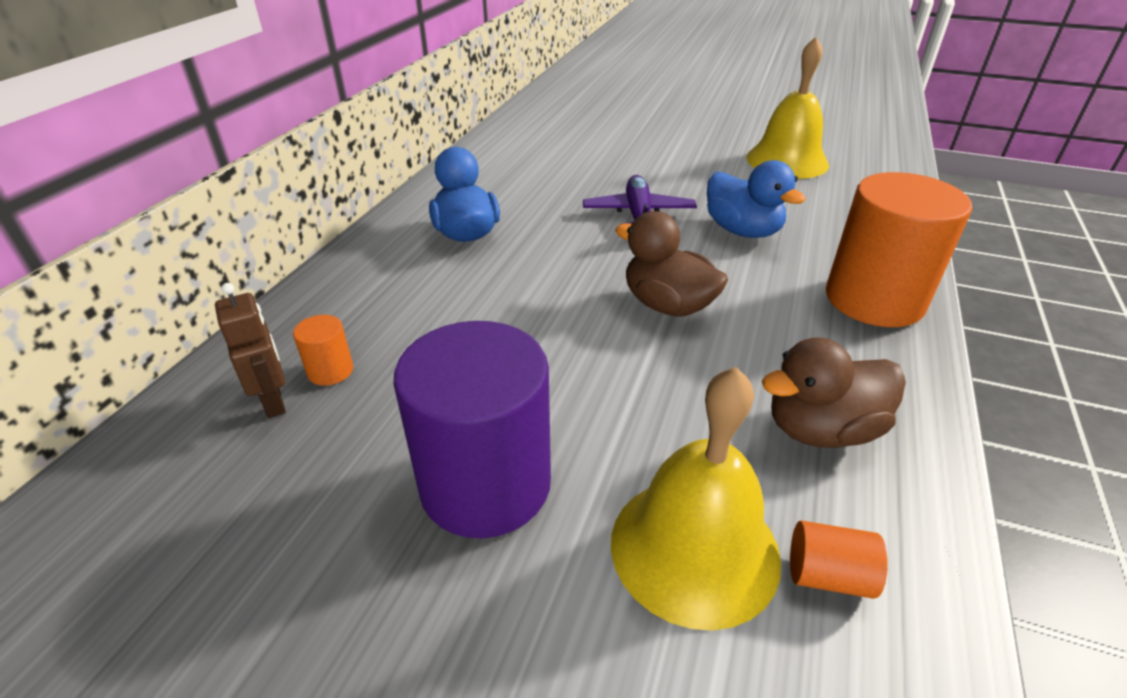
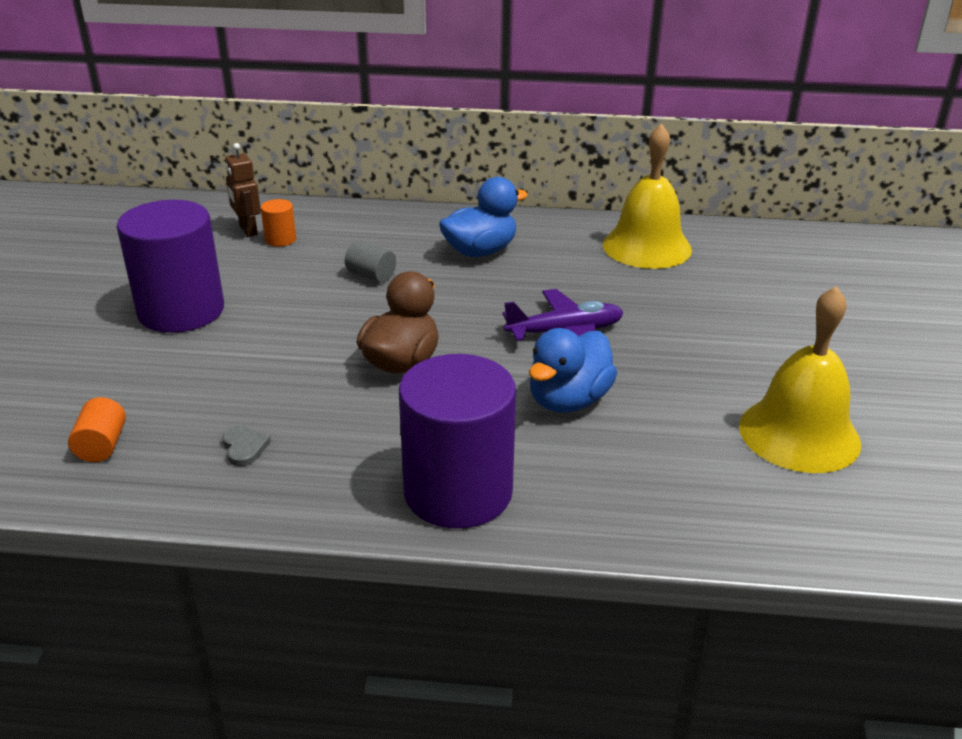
camera: 75 degrees right, 5 degrees down
(274, 401) = (248, 230): brown robot -> brown robot turned 105 degrees clockwise
(478, 306) = (371, 276): none -> grey cylinder
(694, 548) = (127, 391): yellow bell -> yellow bell (647, 247)
(821, 429) = (244, 447): brown duck -> grey heart
(874, 299) = (458, 492): orange cylinder -> purple cylinder

